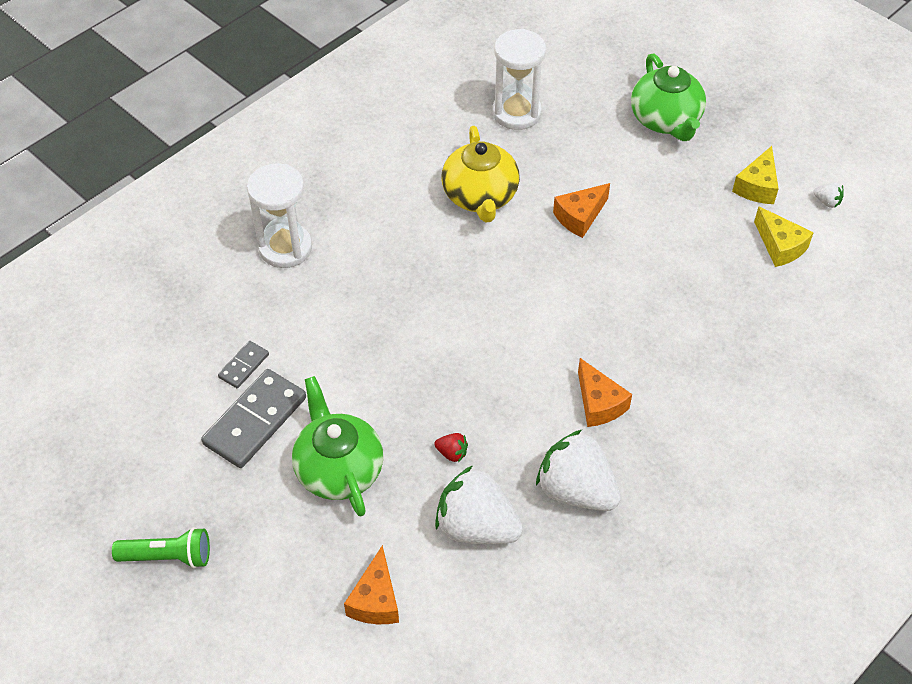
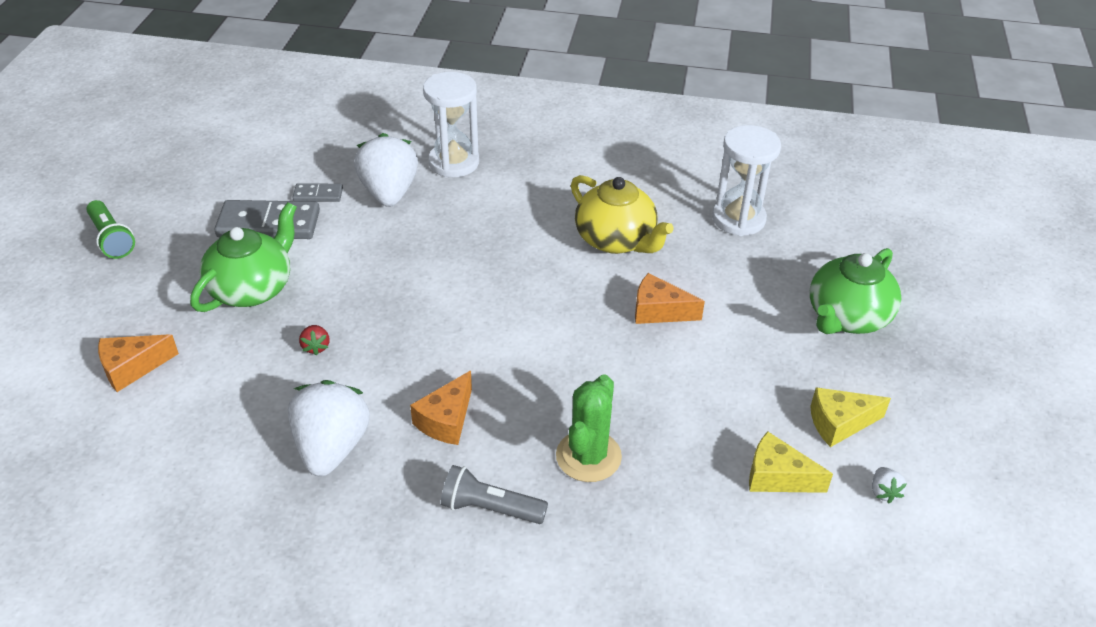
camera: 55 degrees right, 10 degrees down
(476, 526) = (246, 397): white strawberry -> white strawberry (389, 193)
(480, 197) = (616, 240): yellow teapot -> yellow teapot turned 90 degrees counterclockwise
(693, 337) = (588, 456): none -> green cactus
(703, 418) = (490, 508): none -> grey flashlight
(780, 246) = (777, 477): yellow cheese -> yellow cheese turned 90 degrees clockwise

